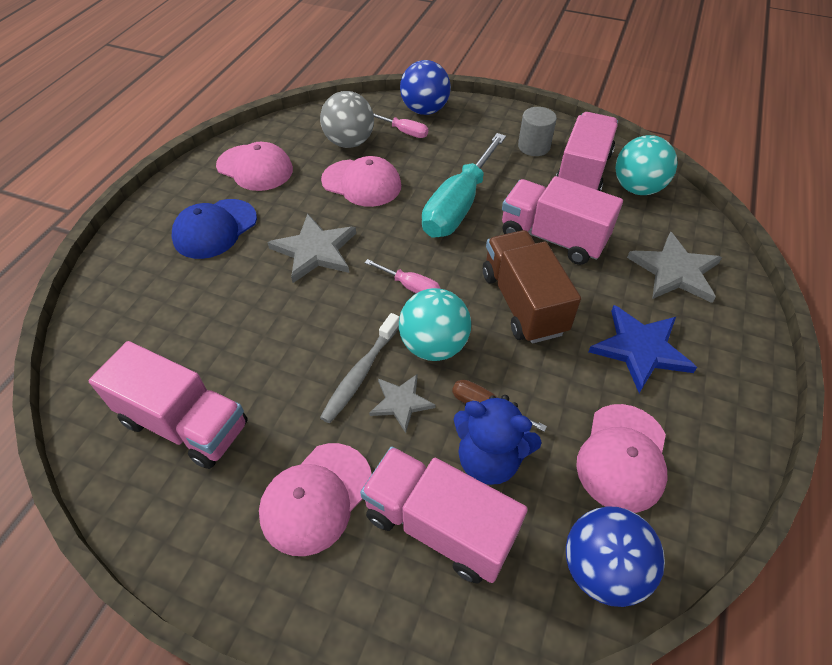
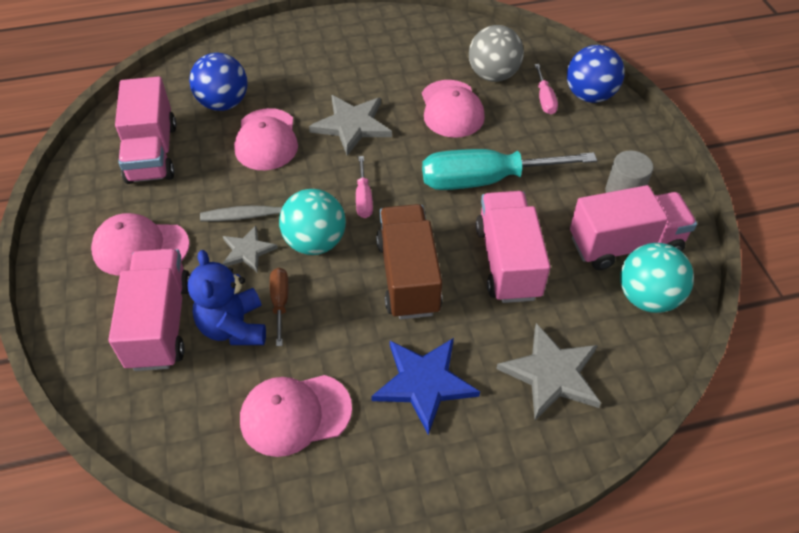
camera: 55 degrees right, 0 degrees up
(215, 229) = (325, 63): blue cap -> none
(255, 168) = (407, 44): pink cap -> pink cap (266, 140)
(523, 303) = (408, 277): brown truck -> brown truck turned 45 degrees counterclockwise
(602, 568) = (184, 439): blue ball -> blue ball (223, 103)

